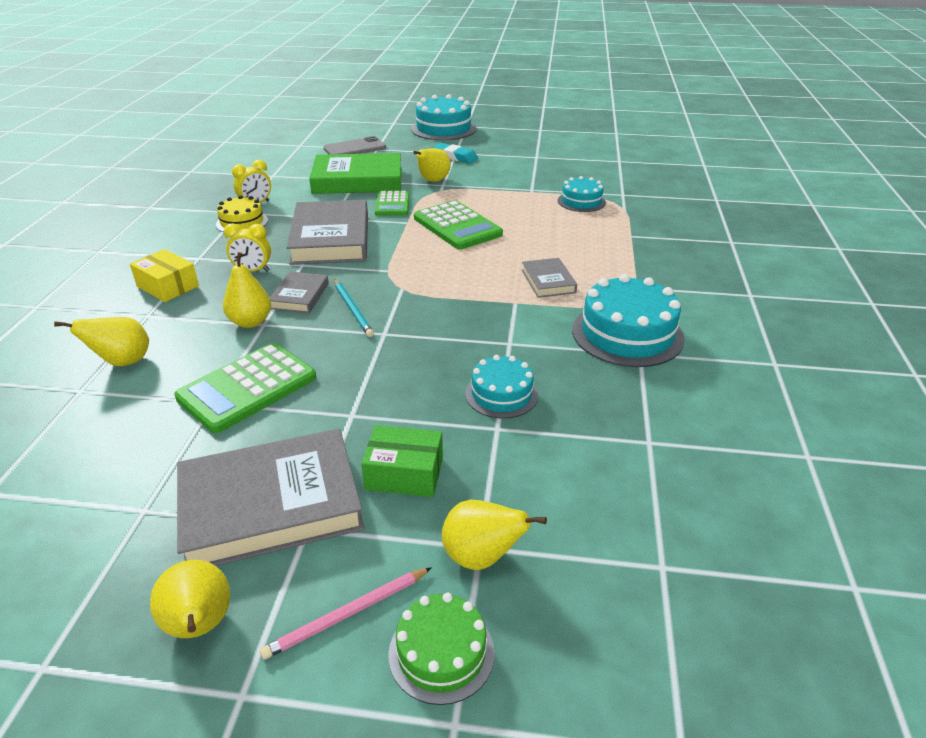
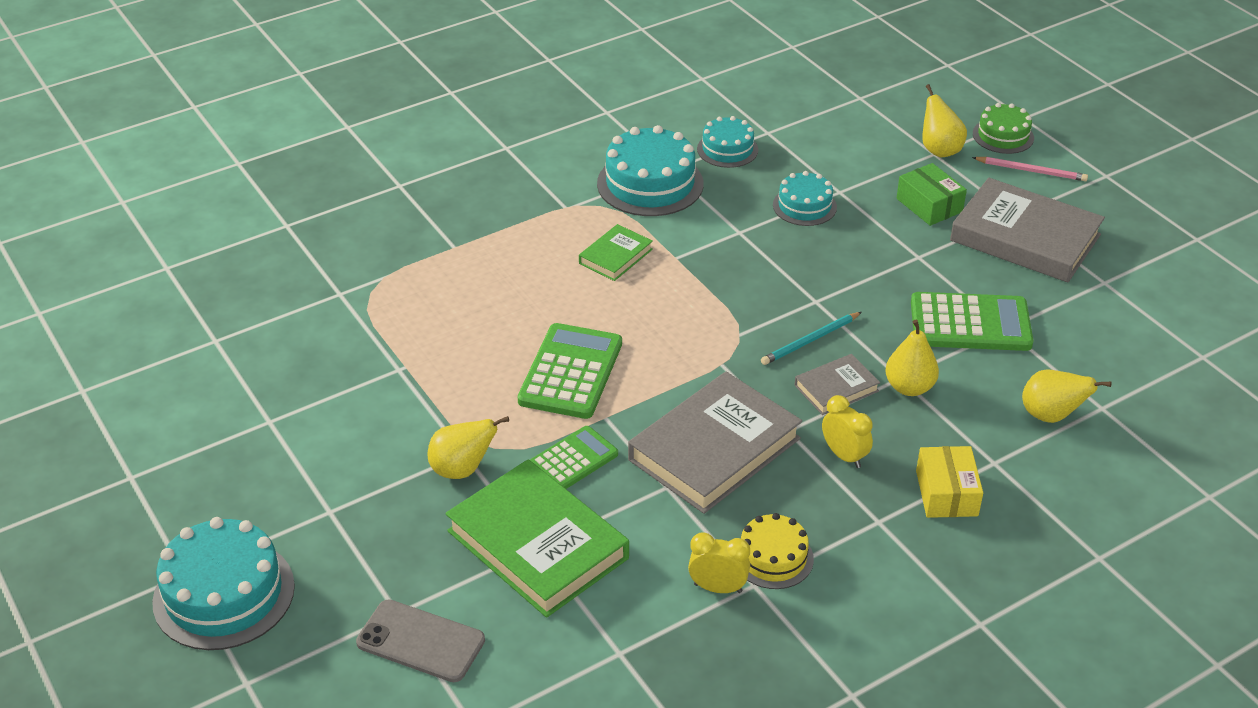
camera: 130 degrees left, 5 degrees up
(200, 626) = (1108, 209): yellow pear -> none
(353, 309) = (810, 341): turquoise pencil -> turquoise pencil turned 150 degrees counterclockwise
(455, 157) = (347, 502): turquoise eraser -> none
(548, 281) = (615, 256): grey book -> green book
(581, 201) = (396, 314): turquoise cake -> turquoise cake (727, 149)

